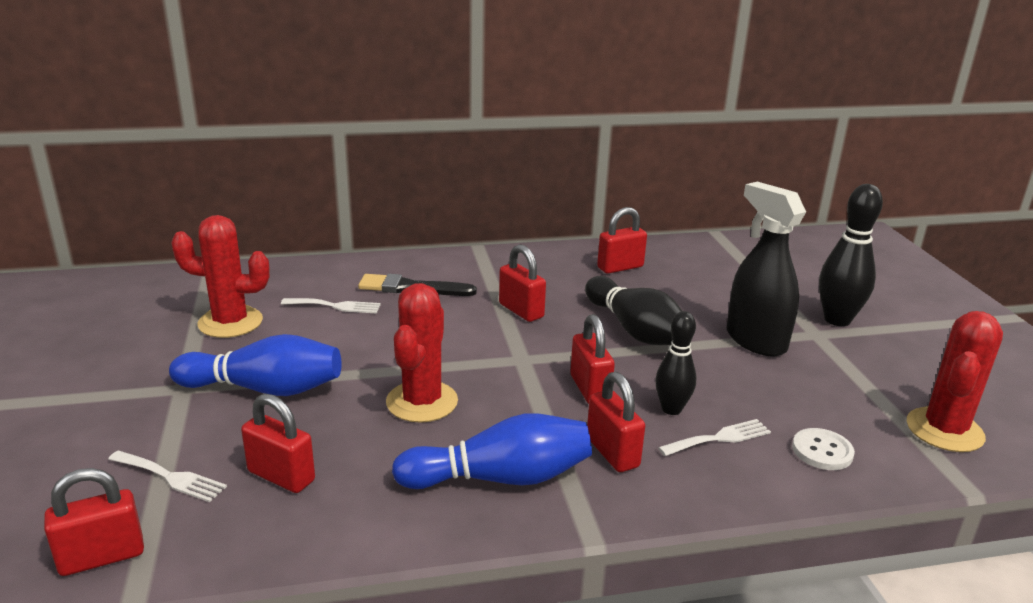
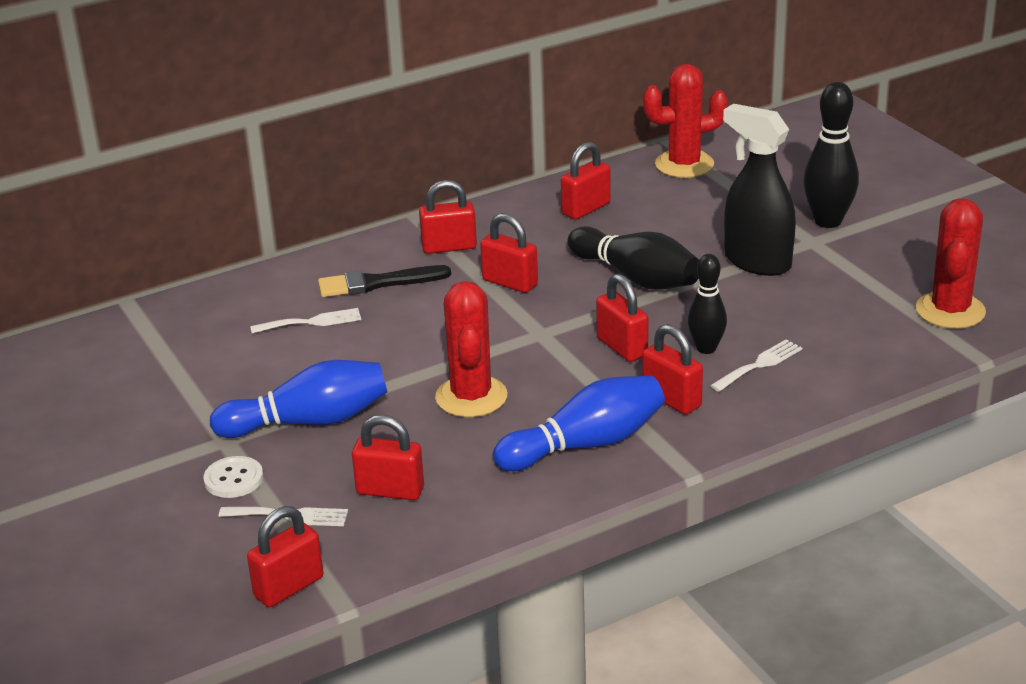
camera: 15 degrees left, 5 degrees up
(230, 322) = (214, 365): red cactus -> red cactus (684, 164)
(488, 273) = (449, 247): none -> red padlock
(822, 451) = (851, 354): white button -> white button (234, 479)

